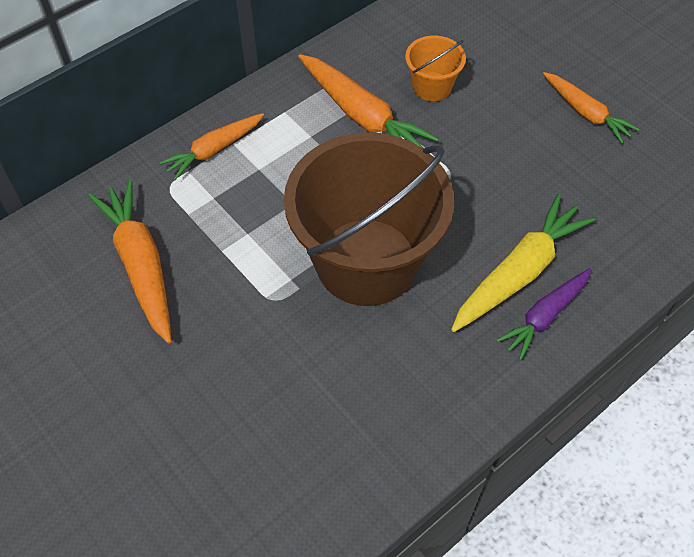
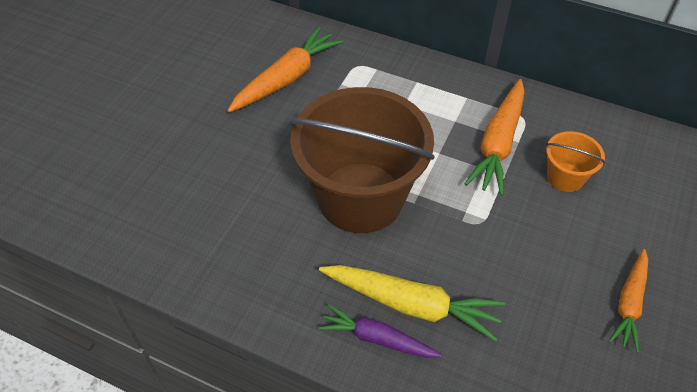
camera: 65 degrees right, 5 degrees down
(214, 150) = (404, 75): orange carrot -> none

